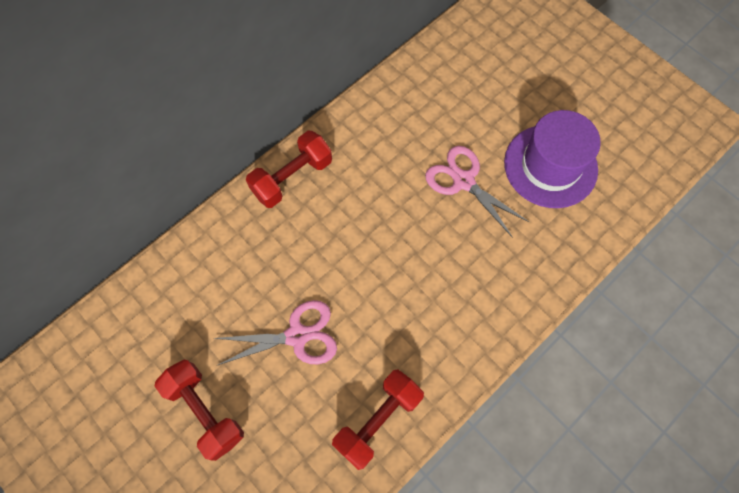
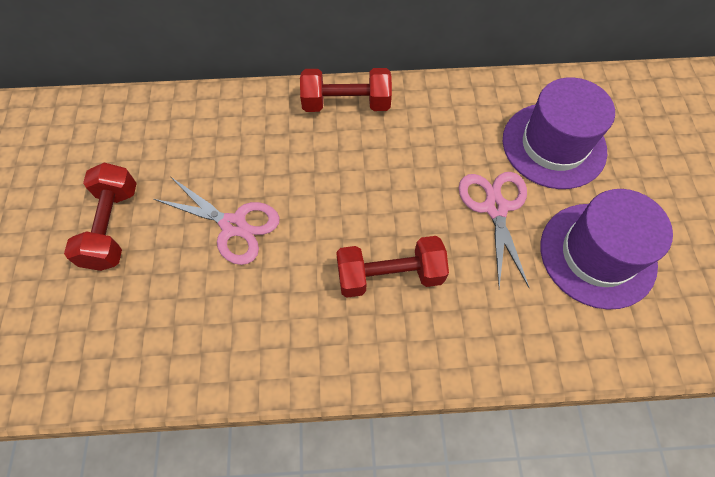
camera: 40 degrees right, 5 degrees down
(378, 420) = (230, 348): red dumbbell -> red dumbbell (390, 275)
(463, 105) = (553, 145): none -> purple hat

